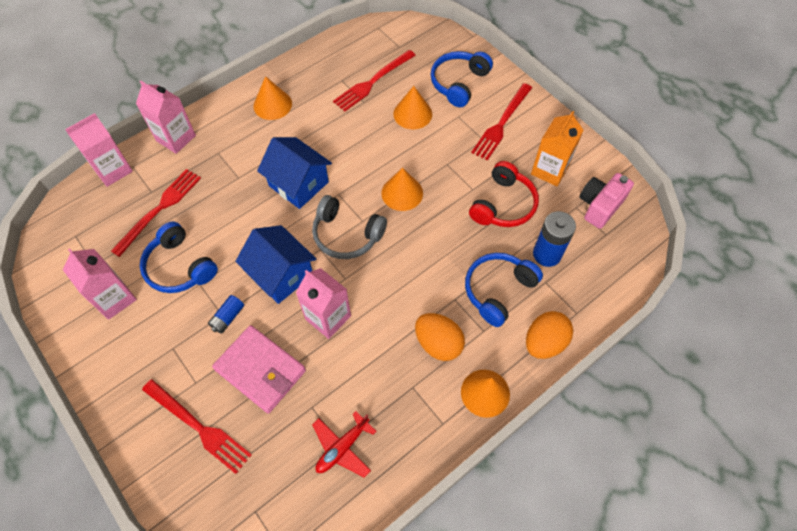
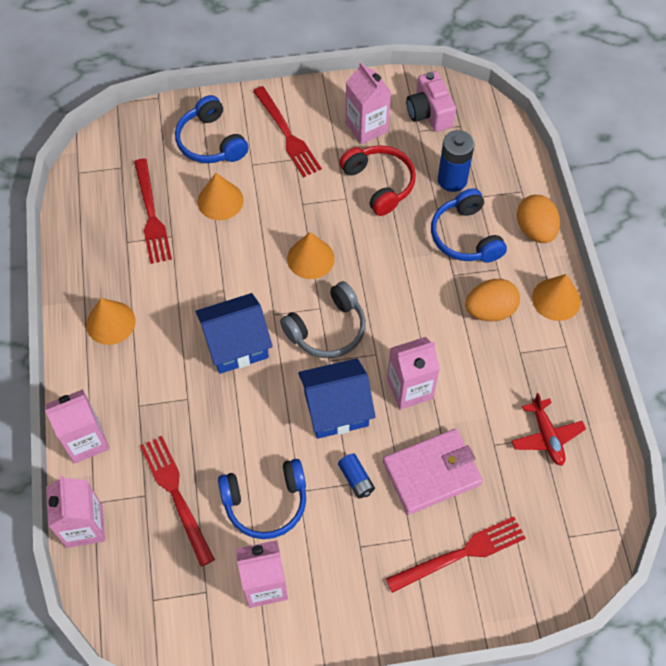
camera: 60 degrees left, 0 degrees up
(549, 170) = (366, 127): orange carton -> pink carton

